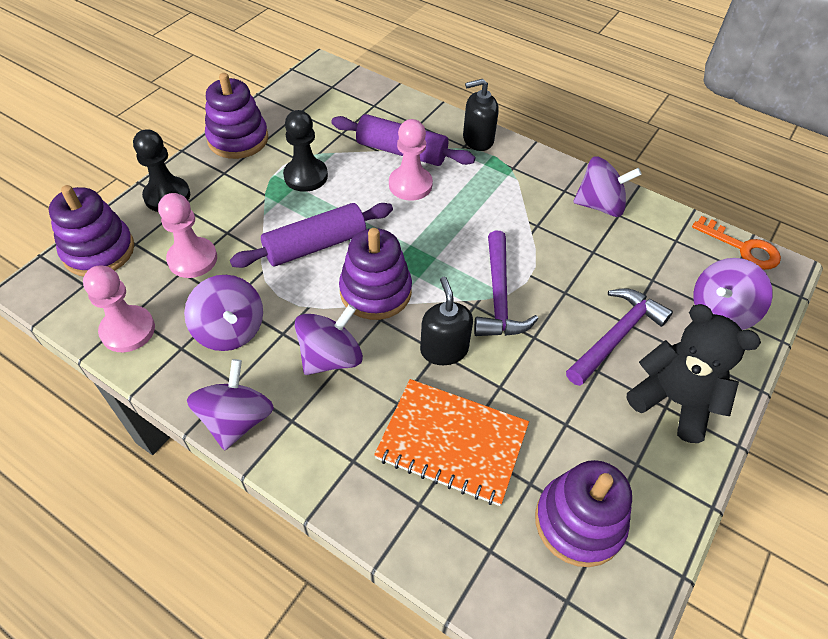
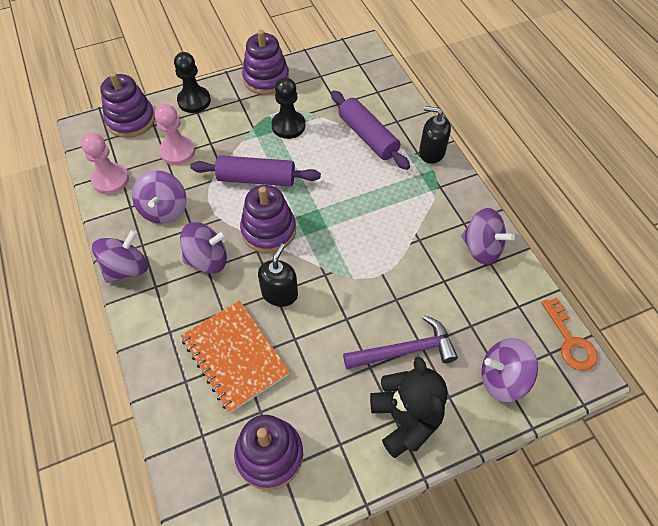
camera: 35 degrees right, 5 degrees up
(410, 185) = (353, 165): pink pawn -> none
(499, 296) = (347, 277): purple hammer -> none

